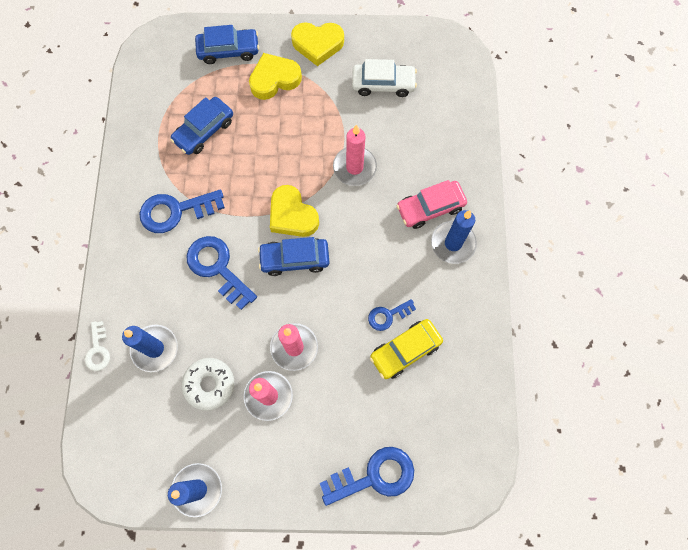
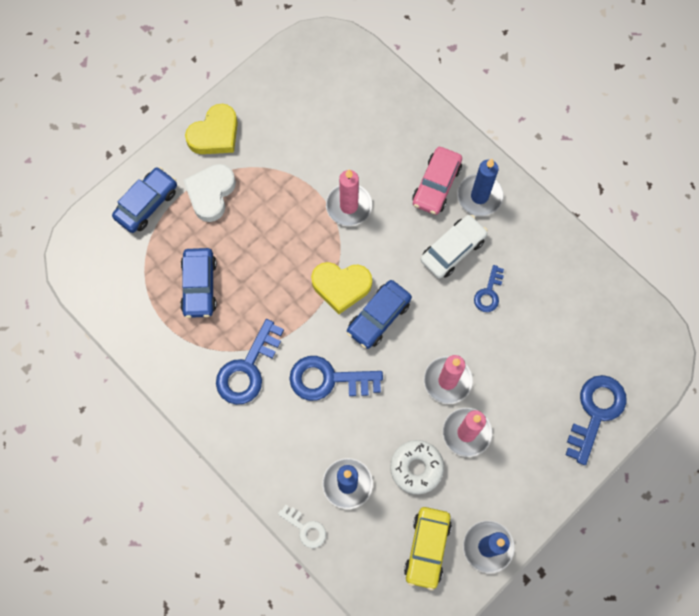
camera: 45 degrees left, 0 degrees up
(274, 79) = (211, 193): yellow heart -> white heart
(383, 84) = (301, 120): white car -> white car (452, 250)
(405, 350) = (526, 306): yellow car -> yellow car (427, 548)

